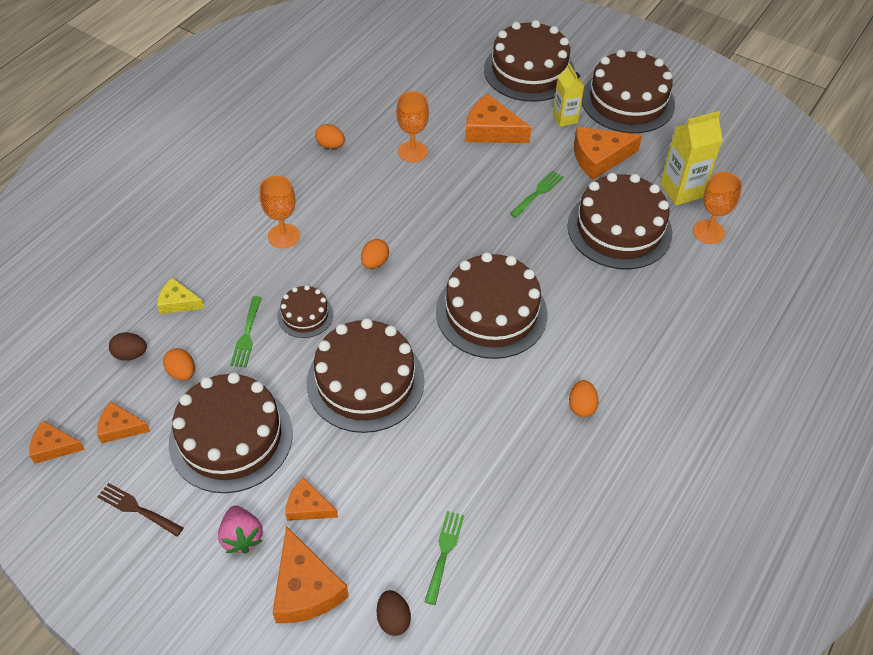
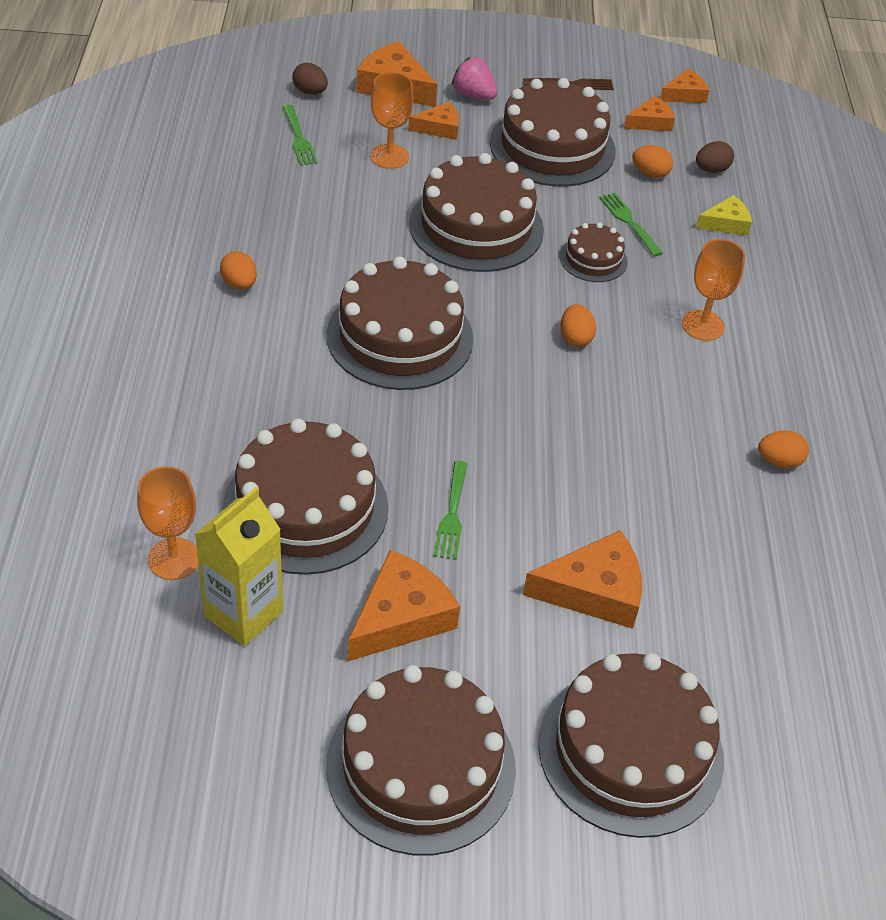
camera: 145 degrees right, 5 degrees down
(412, 151) = (669, 502): orange goblet -> orange goblet (389, 156)
(565, 118) = (501, 671): yellow carton -> none

